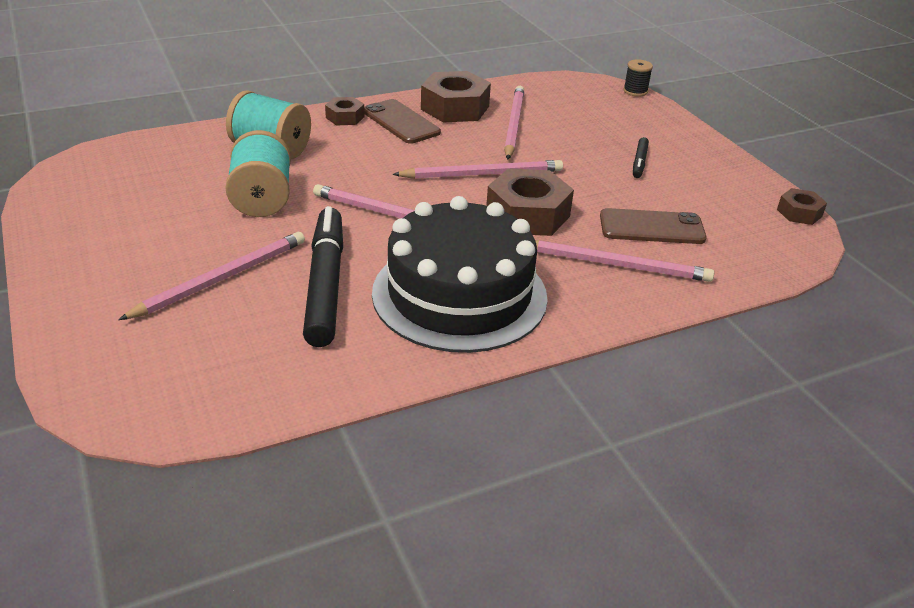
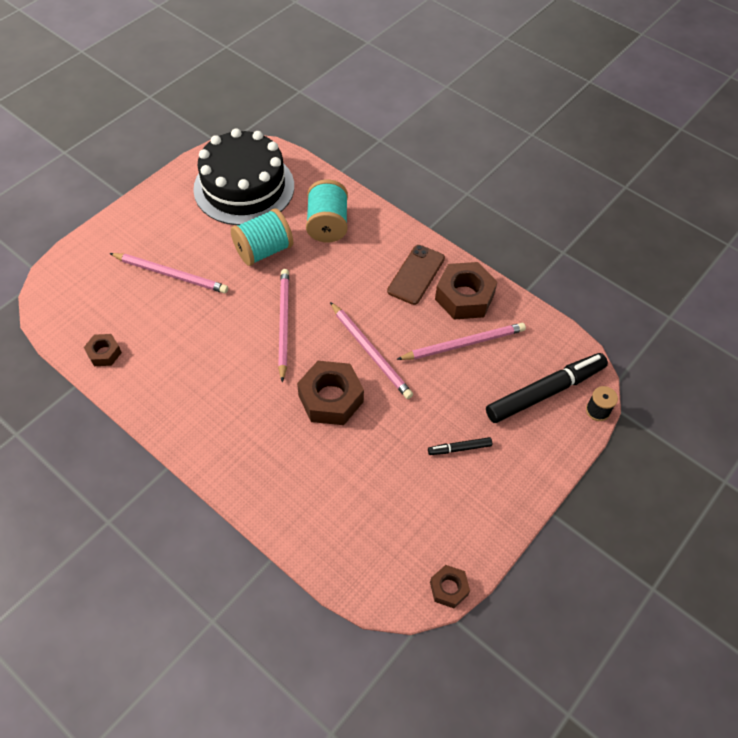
camera: 65 degrees right, 20 degrees up
(326, 284) = (190, 324): black marker -> black marker (545, 392)
(345, 117) = (400, 241): brown nut -> brown nut (104, 353)
(459, 295) = (212, 394): black cake -> black cake (244, 187)
(616, 264) = (294, 472): pink pencil -> none
(651, 227) = (359, 482): brown phone -> none

